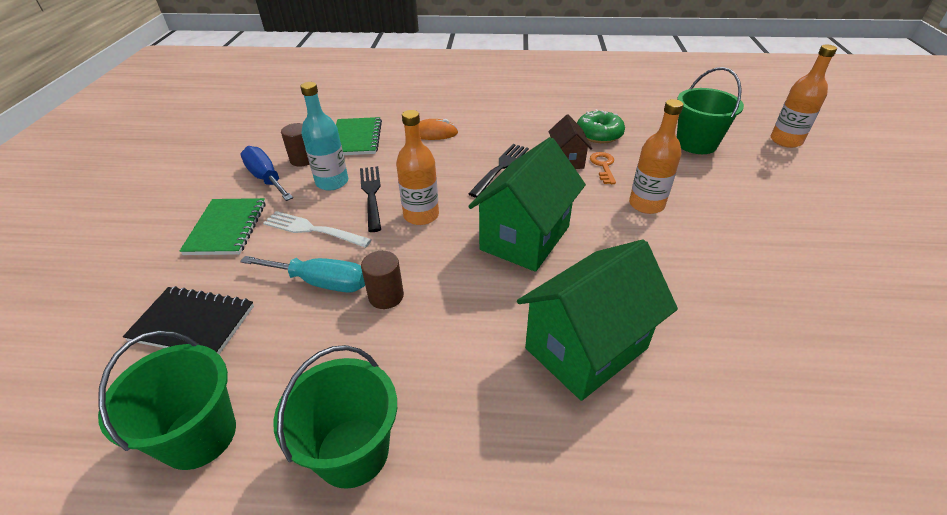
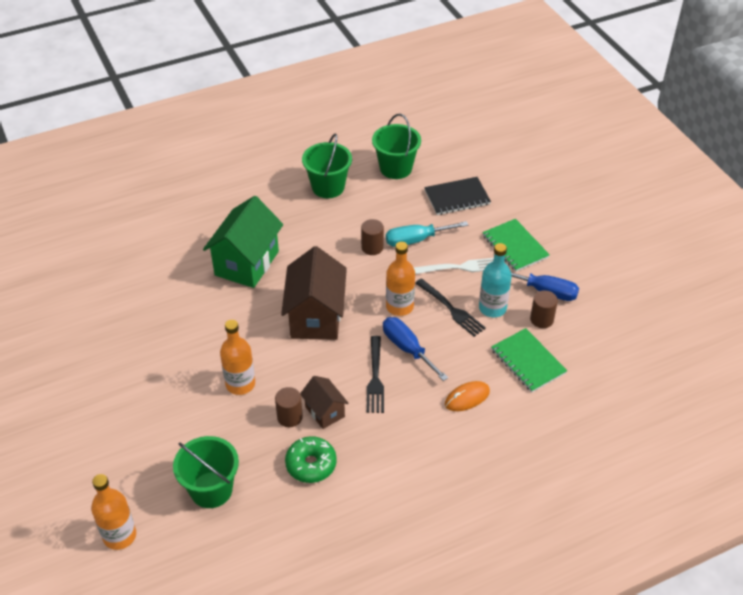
camera: 150 degrees right, 5 degrees up
(450, 178) = (407, 349): none -> blue screwdriver
(525, 238) = (316, 317): green house -> brown house
(603, 166) = (289, 417): orange key -> brown cylinder

